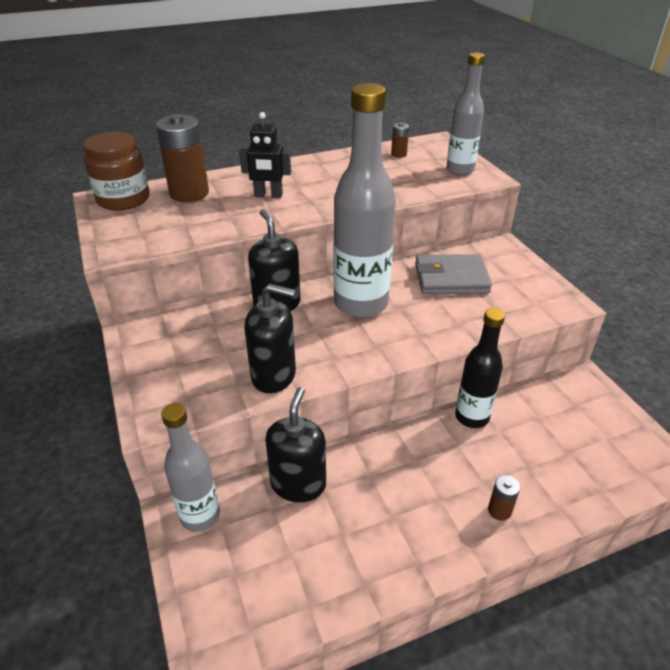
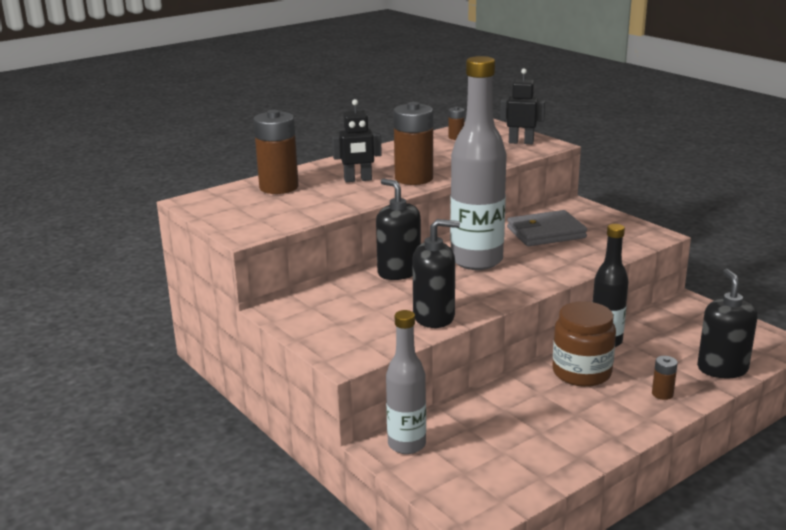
camera: 15 degrees left, 15 degrees down
(123, 199) = (216, 199): brown jar -> brown jar (581, 372)
(298, 484) = (481, 409): black soap dispenser -> black soap dispenser (722, 369)
(323, 202) = (414, 178): none -> brown battery
(460, 170) = (521, 142): grey bottle -> black robot

